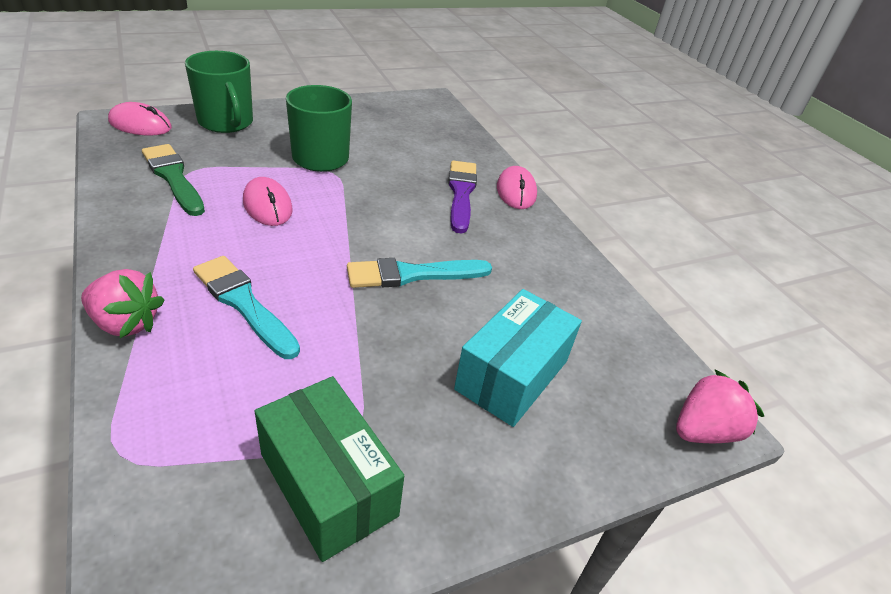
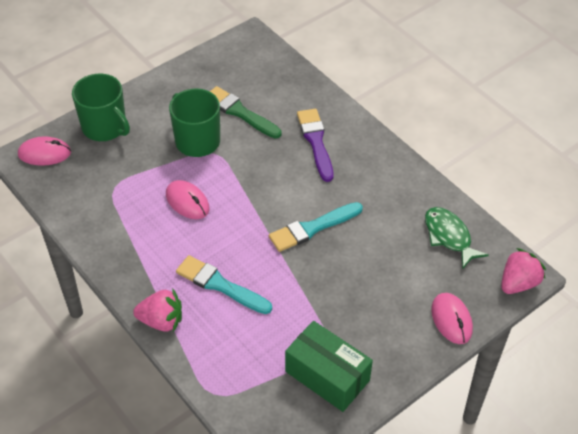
camera: 10 degrees left, 10 degrees up
(173, 177) = (107, 198): green brush -> green brush (240, 112)
(512, 375) = (400, 282): turquoise box -> none
(516, 191) = (354, 126): pink mouse -> pink mouse (451, 320)
(605, 337) = (449, 236): none -> green fish

